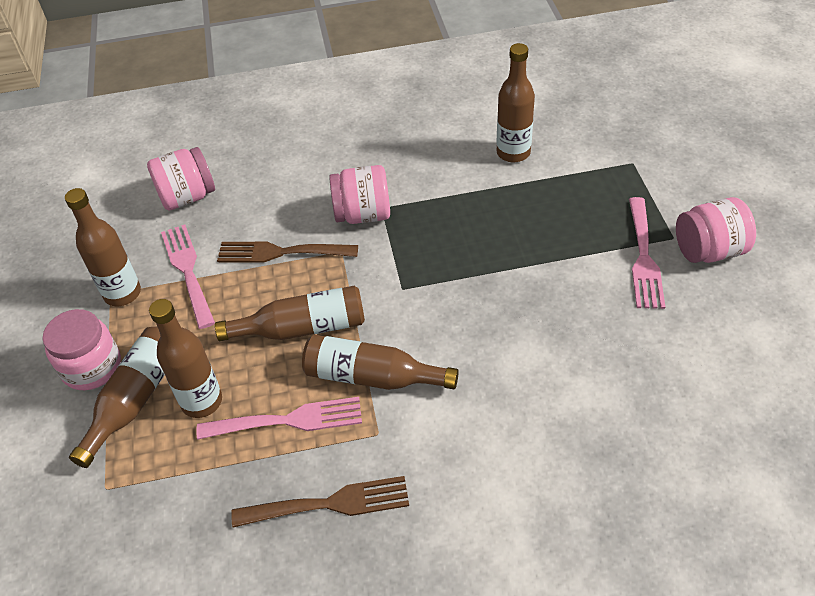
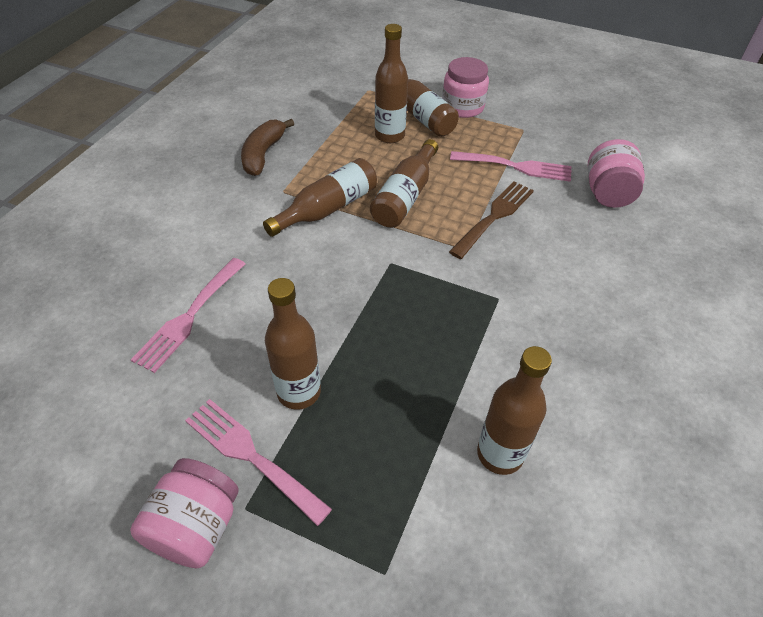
camera: 120 degrees right, 0 degrees up
(122, 293) = (519, 134): brown bottle -> brown bottle (299, 392)
(288, 420) = (336, 161): pink fork -> pink fork (189, 317)
(329, 503) = (263, 154): brown fork -> brown banana
(363, 214) = (500, 282): pink jar -> none

